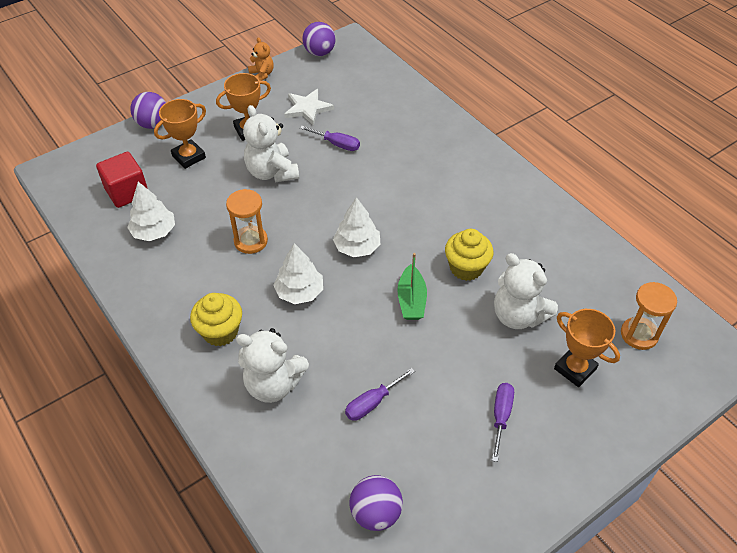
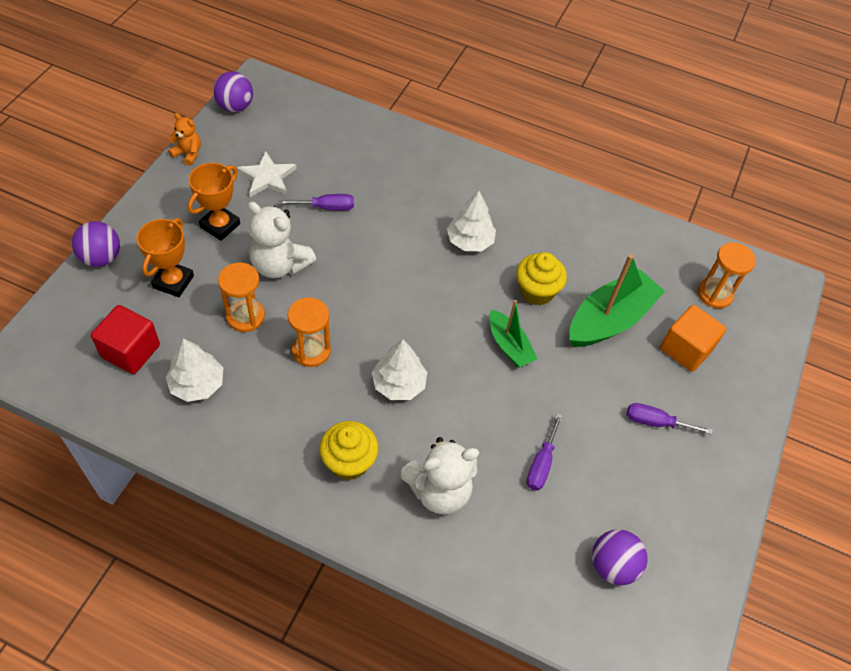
camera: 35 degrees left, 5 degrees up
(221, 199) = (245, 316): none -> orange hourglass
(357, 247) = (422, 312): white tree -> white tree (470, 241)
(501, 416) = (655, 422): purple screwdriver -> purple screwdriver turned 60 degrees counterclockwise
(518, 315) = (610, 319): white teddy bear -> green boat
(575, 369) = (685, 349): orange trophy -> orange cube

